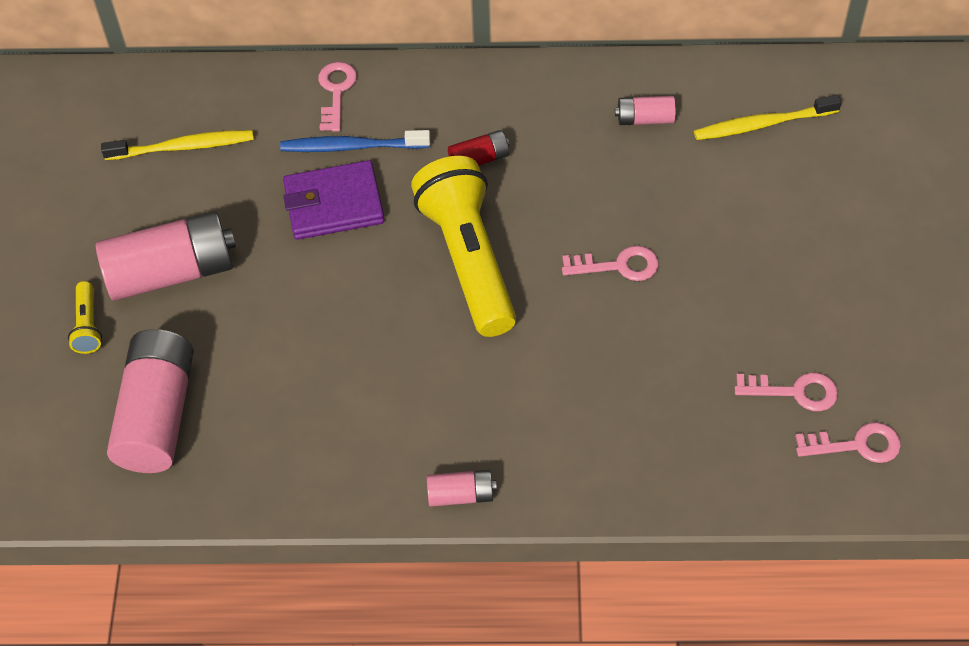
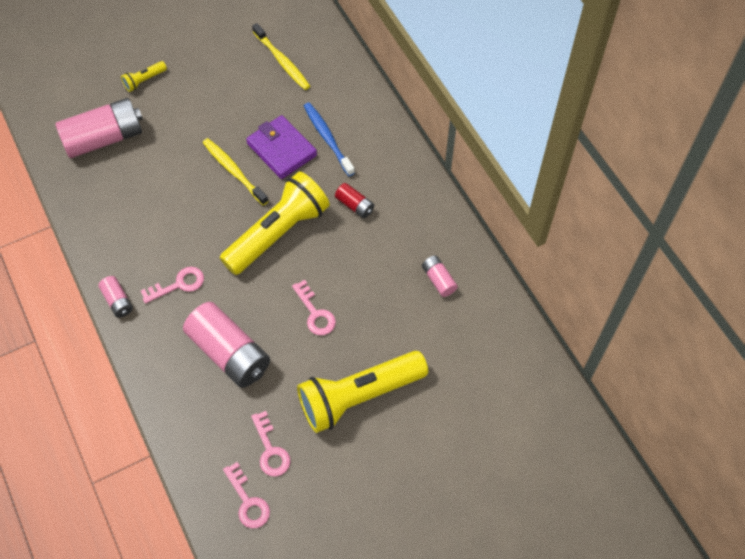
camera: 60 degrees right, 5 degrees up
(172, 272) = (196, 99): pink battery -> pink battery (229, 353)
(336, 92) = (363, 111): pink key -> pink key (178, 284)
(762, 124) = (474, 349): yellow toothbrush -> yellow toothbrush (233, 171)
(766, 266) = (359, 397): none -> yellow flashlight

